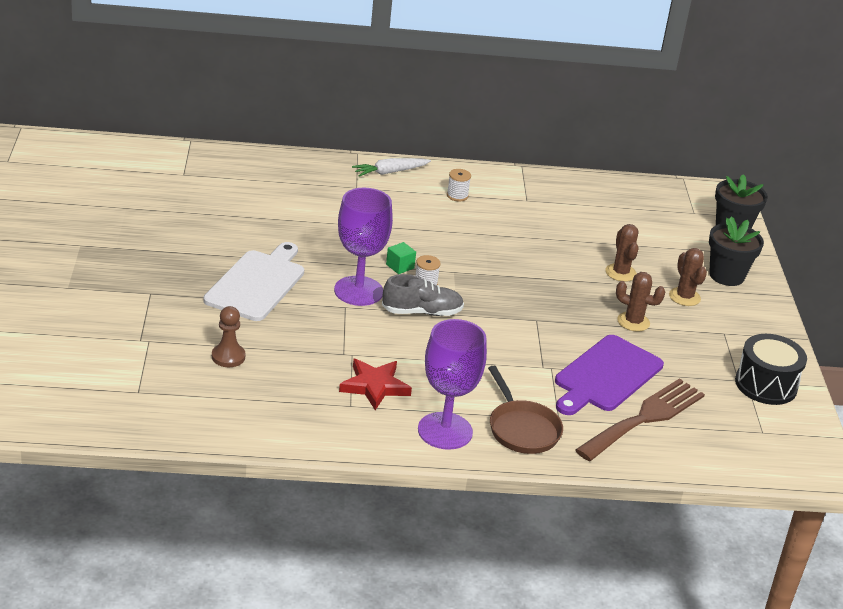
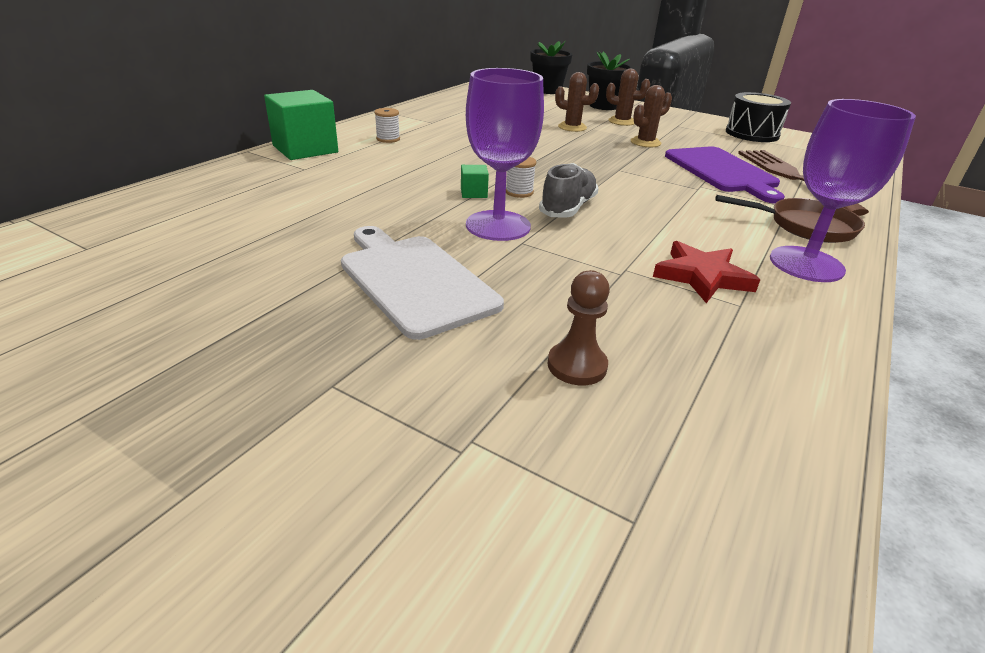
camera: 55 degrees left, 0 degrees up
(390, 172) = (305, 149): white carrot -> green cube

